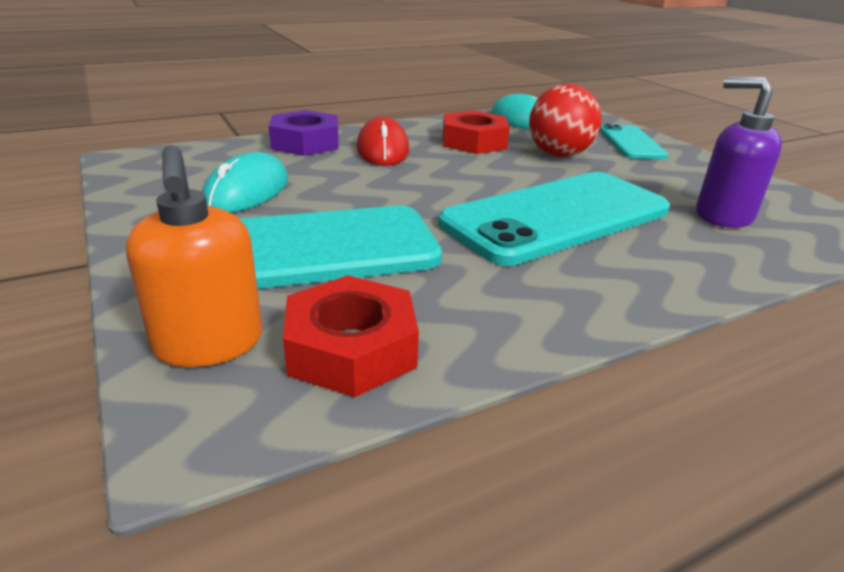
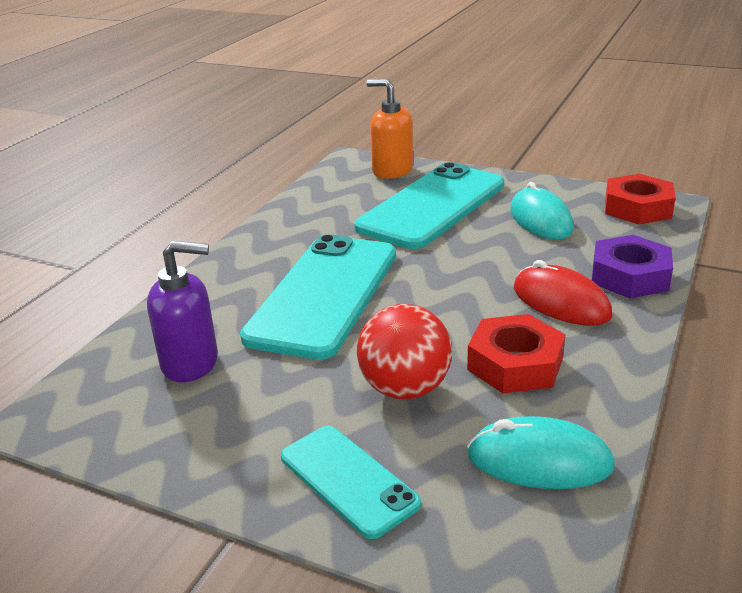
camera: 145 degrees right, 0 degrees up
(351, 348) = (340, 189): red nut -> red nut (637, 208)

